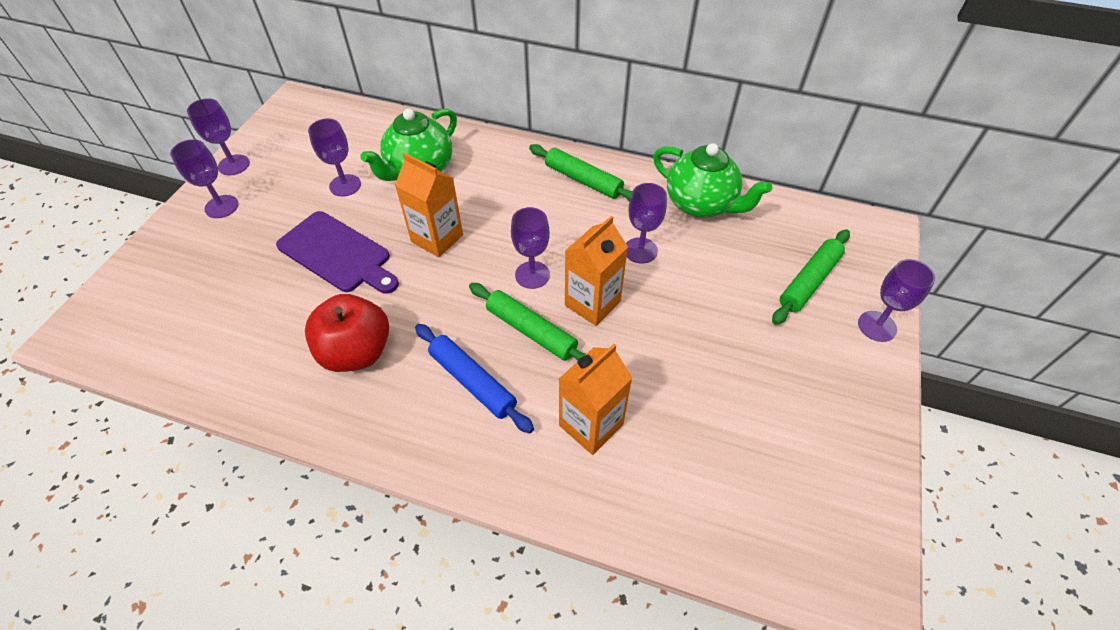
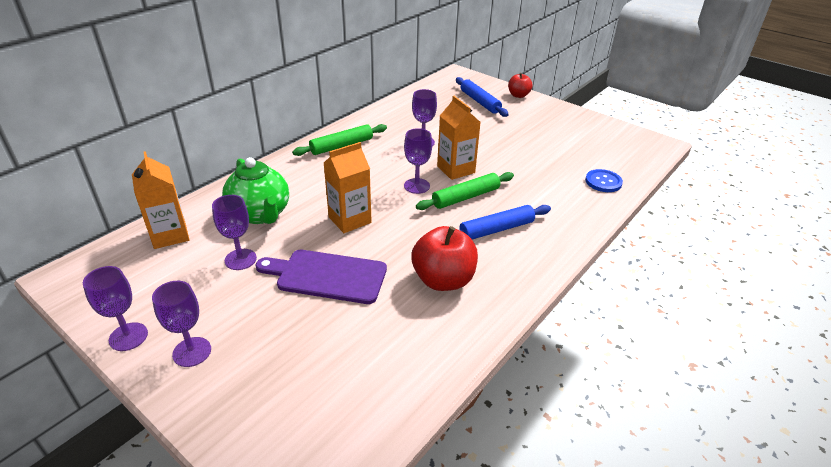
camera: 70 degrees left, 15 degrees down
(337, 254) = (327, 276): purple cutting board -> purple cutting board turned 135 degrees counterclockwise
(591, 425) = (547, 192): orange carton -> orange carton (170, 235)
(663, 502) = (603, 182): none -> blue button
(701, 204) = (399, 113): green teapot -> none
(809, 281) = (480, 102): green rolling pin -> blue rolling pin
(877, 326) = (518, 95): purple goblet -> red apple

